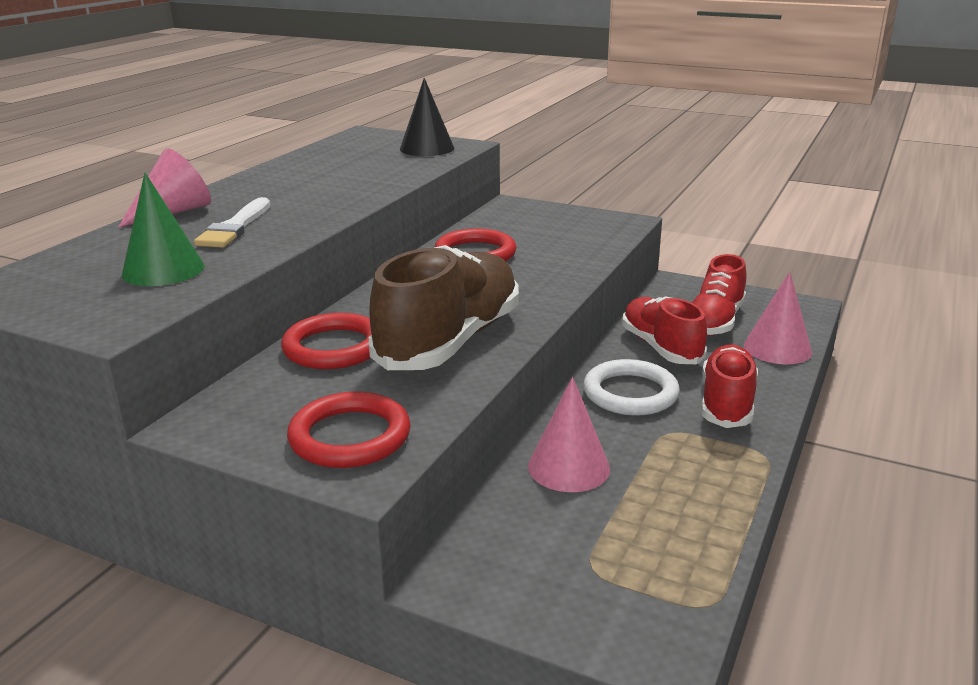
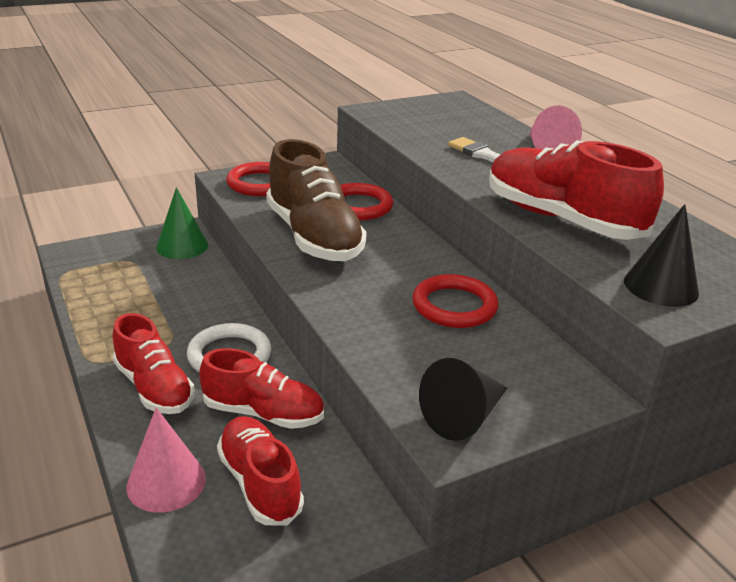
camera: 125 degrees right, 5 degrees up
(163, 270) = (432, 129): green cone -> green cone (182, 246)
(359, 180) = (561, 219): none -> red shoe
(568, 467) = (200, 291): pink cone -> none
(596, 223) = (464, 417): none -> black cone

